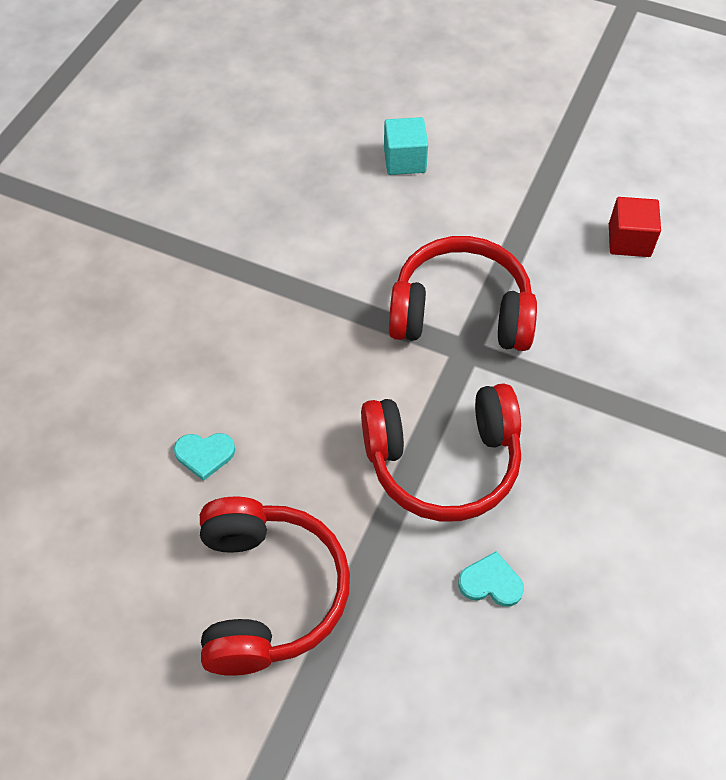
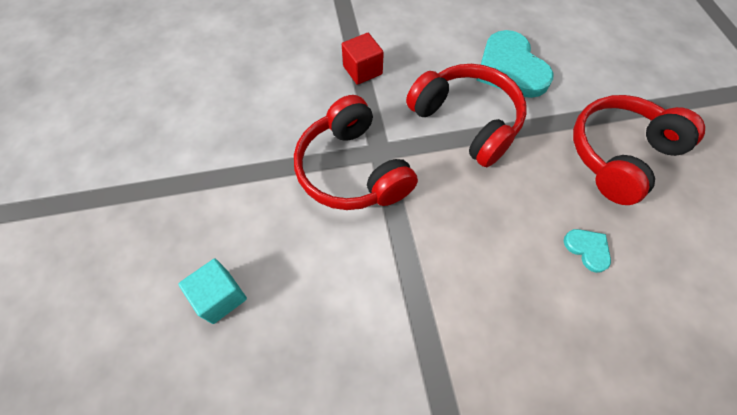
camera: 125 degrees left, 5 degrees up
(491, 582) = (510, 68): turquoise heart -> turquoise heart, size x2.16
(629, 240) = (221, 110): red cube -> red cube (362, 70)

